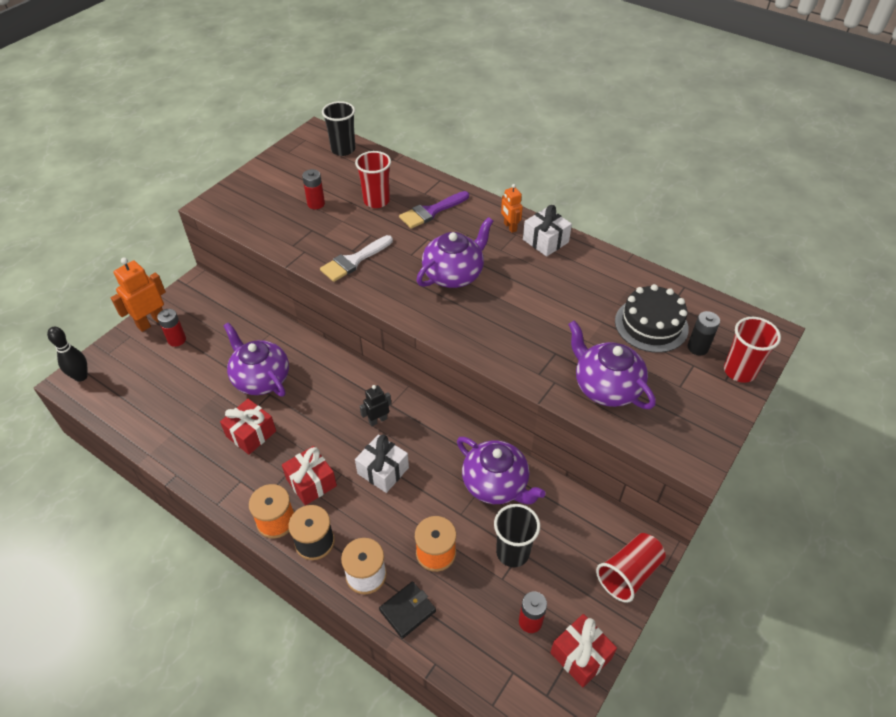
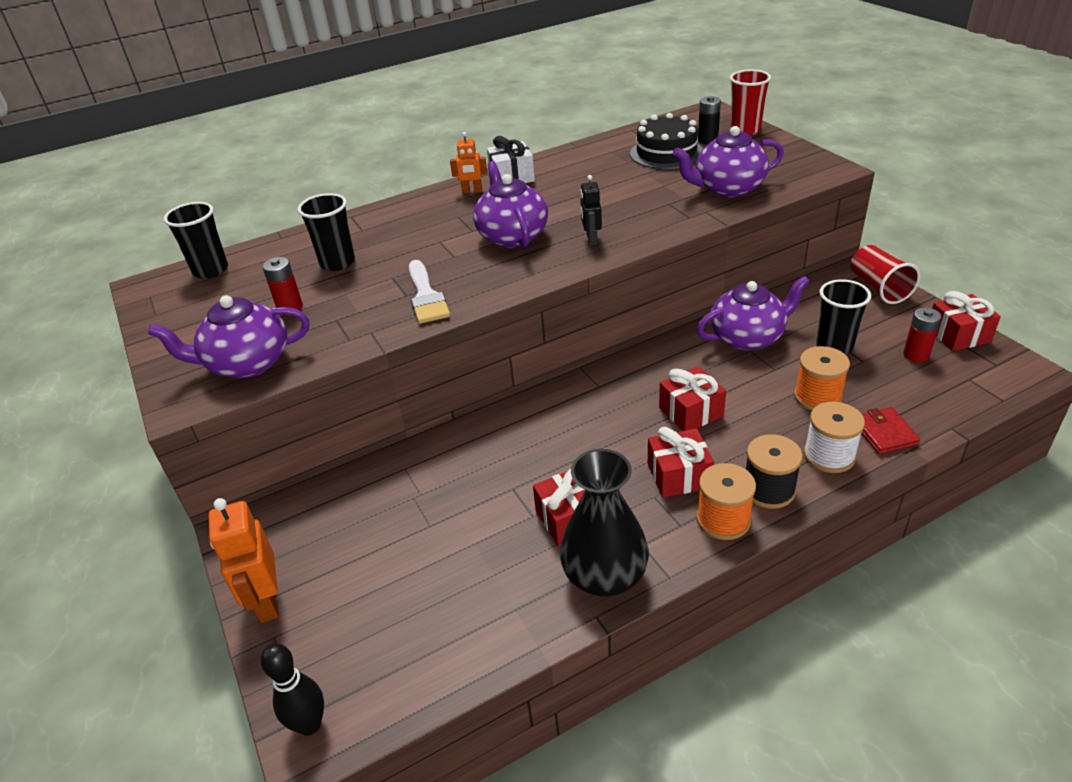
camera: 60 degrees left, 10 degrees down
(177, 340) = (333, 574): red battery -> none
(208, 468) = (604, 576): none -> black vase
(261, 379) = (480, 491): purple teapot -> purple teapot (247, 363)
(376, 201) = (337, 263): red cup -> black cup
(378, 420) = (615, 400): black robot -> black robot (591, 239)
(383, 470) = (691, 412): white gift -> red gift
(407, 611) = (884, 433): black wallet -> red wallet
(431, 211) = (397, 231): purple brush -> none

